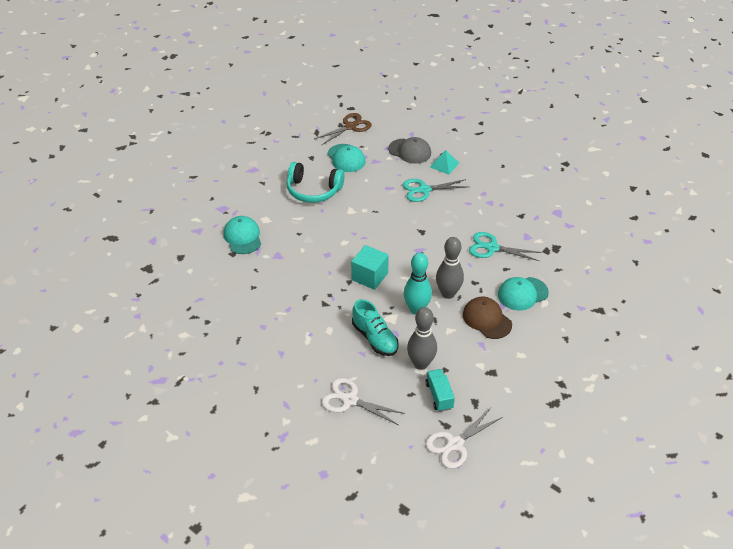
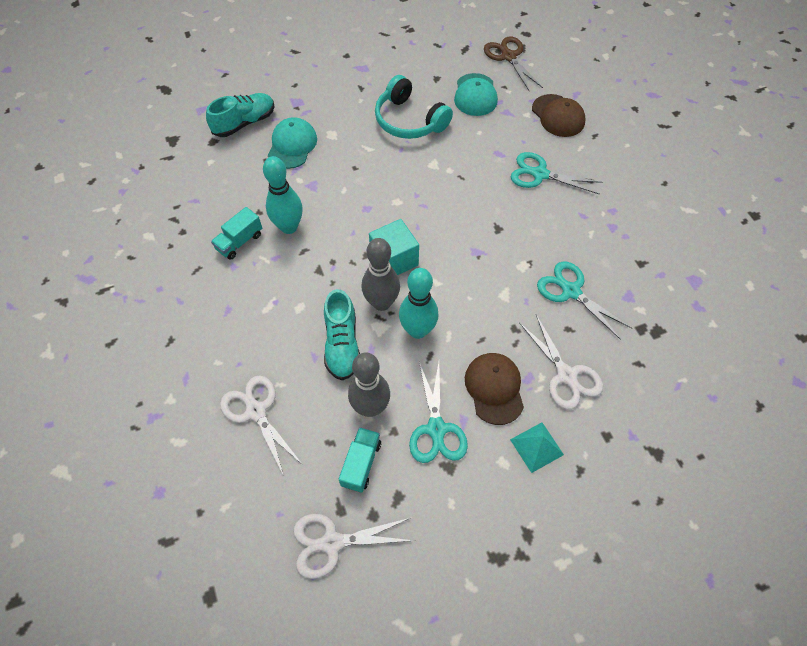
camera: 30 degrees right, 15 degrees up
(194, 236) = (244, 123): none -> turquoise shoe
(255, 310) = (239, 241): none -> turquoise truck
(282, 287) = (289, 227): none -> turquoise bowling pin
(350, 127) = (508, 57): brown scissors -> brown scissors turned 105 degrees counterclockwise
(409, 151) = (558, 116): grey cap -> brown cap
(444, 165) = (589, 151): turquoise pyramid -> turquoise pyramid (536, 447)
(448, 293) = (471, 328): grey bowling pin -> grey bowling pin (381, 303)
(469, 356) = (436, 429): none -> turquoise scissors
(522, 293) = (566, 375): turquoise cap -> white scissors

